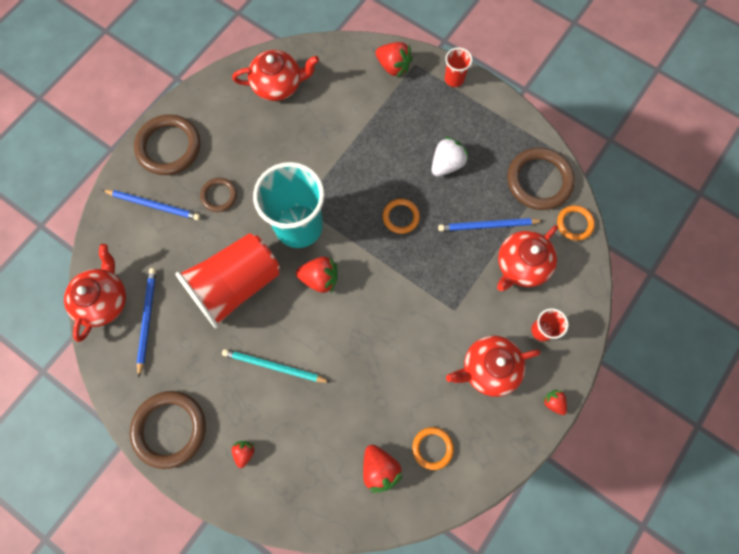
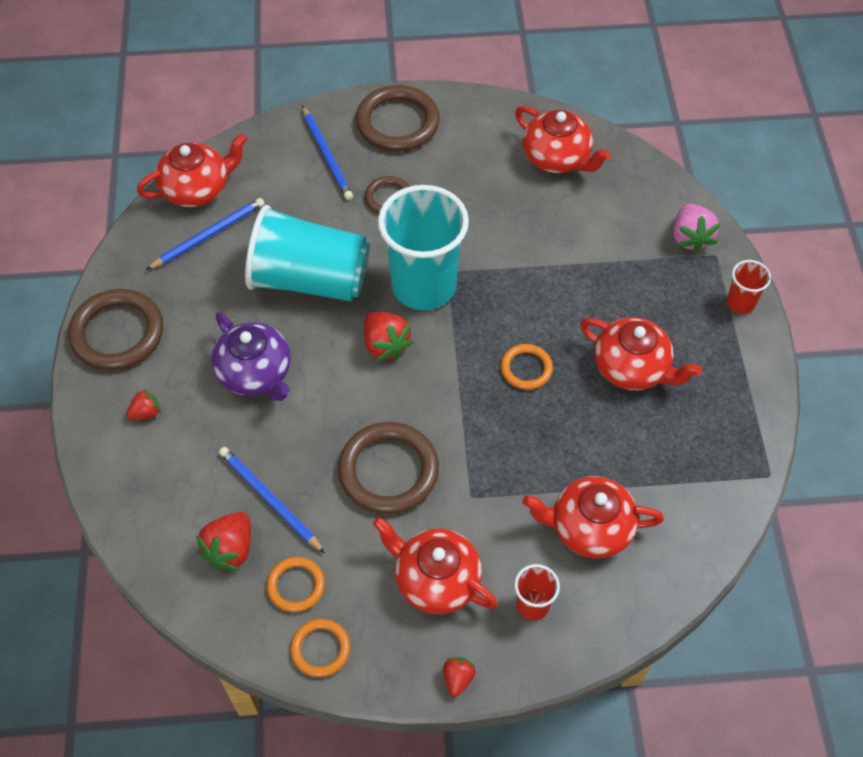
camera: 50 degrees right, 15 degrees down
(236, 285) = (310, 280): red cup -> turquoise cup
(274, 366) = (255, 373): turquoise pencil -> purple teapot
(393, 67) = (690, 238): red strawberry -> pink strawberry
(446, 164) = (632, 368): white strawberry -> red teapot
(487, 226) = (602, 460): blue pencil -> blue pencil (269, 500)
(539, 180) = (711, 474): brown ring -> brown ring (388, 471)
(574, 223) = (698, 549): orange ring -> orange ring (320, 649)

